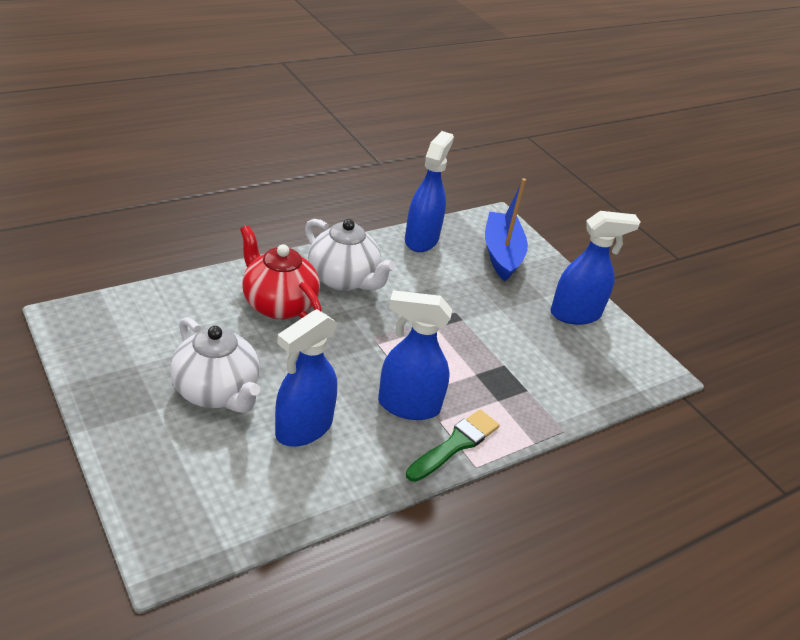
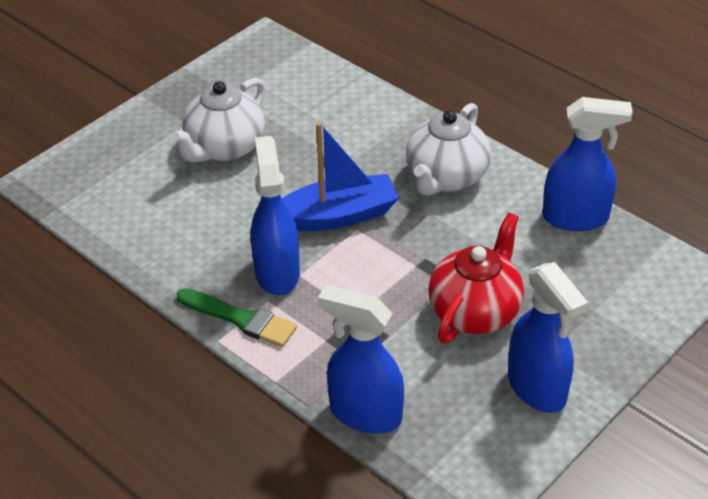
camera: 80 degrees right, 5 degrees up
(278, 304) = (369, 146): red teapot -> red teapot (475, 311)
(303, 428) = (208, 211): blue spray bottle -> blue spray bottle (364, 413)
(501, 254) = (610, 295): blue boat -> blue boat (337, 216)

